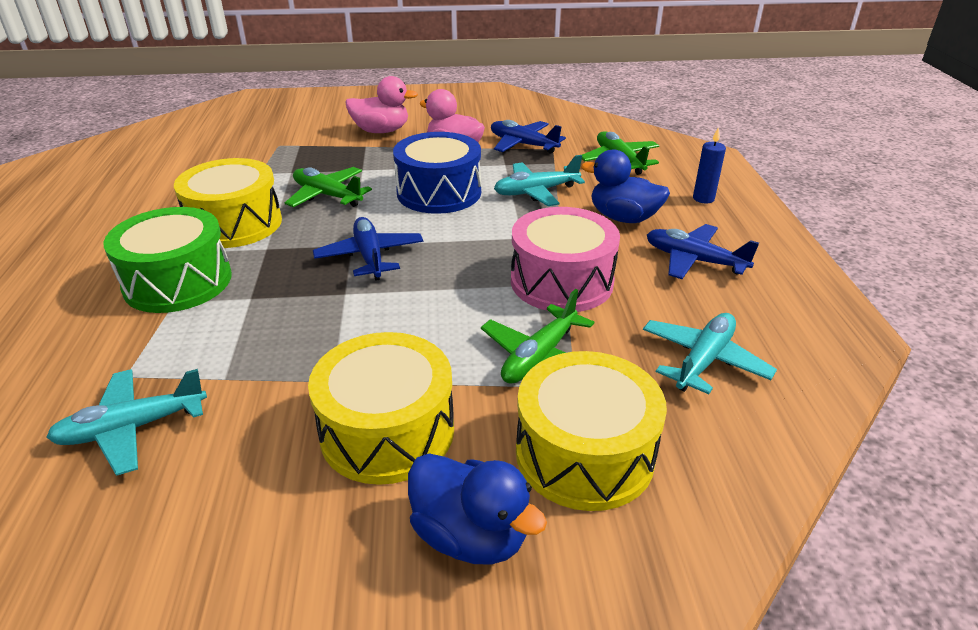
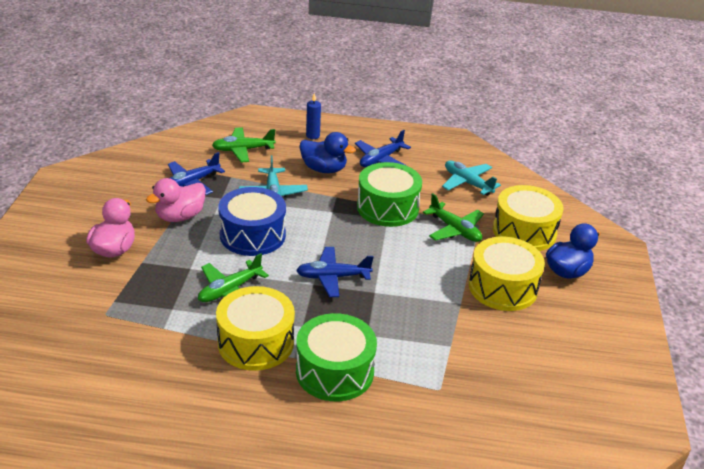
camera: 80 degrees left, 0 degrees up
(132, 428) = (488, 382): turquoise plane -> none
(561, 281) = (387, 208): pink drum -> green drum
(623, 218) = (324, 169): blue duck -> blue duck turned 105 degrees counterclockwise

